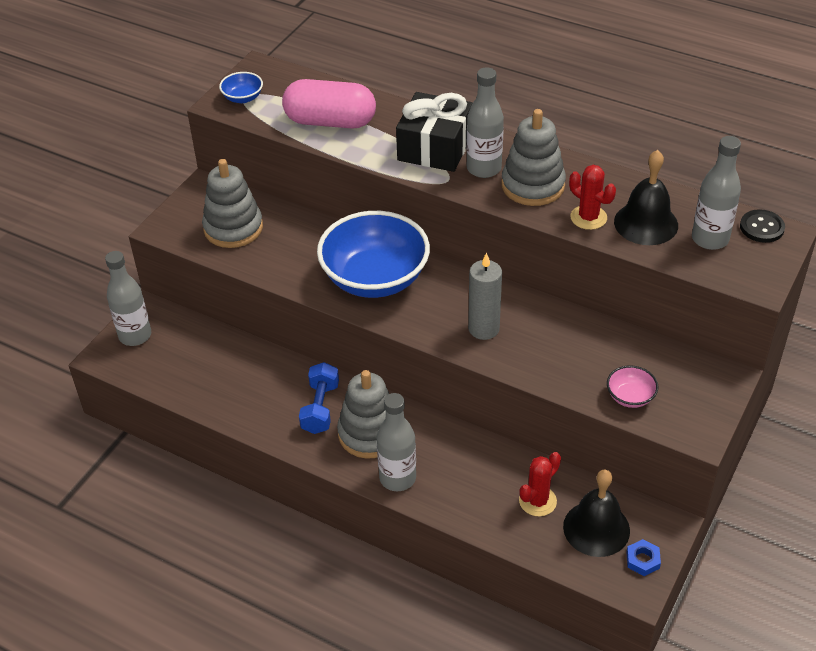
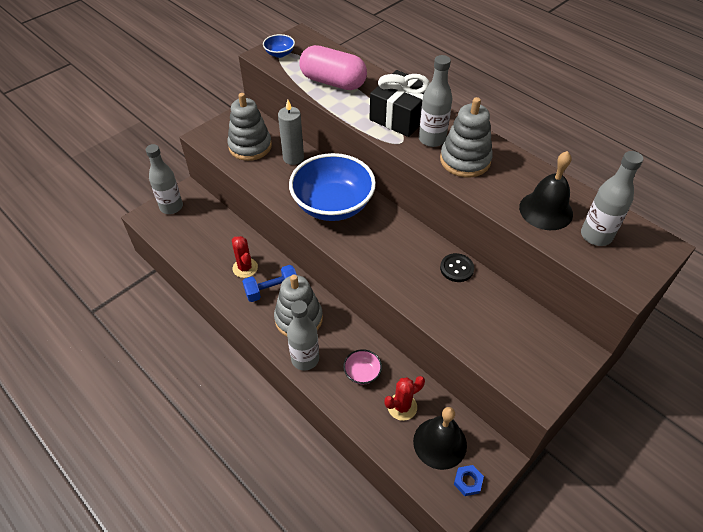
camera: 15 degrees right, 5 degrees up
(320, 408) = (272, 290): blue dumbbell -> blue dumbbell turned 45 degrees clockwise
(483, 329) = (398, 263): grey candle -> grey candle (293, 158)
(588, 217) = (500, 195): red cactus -> red cactus (245, 268)
(630, 397) = (493, 348): pink bowl -> pink bowl (362, 373)
(761, 227) = (644, 236): black button -> black button (456, 268)

